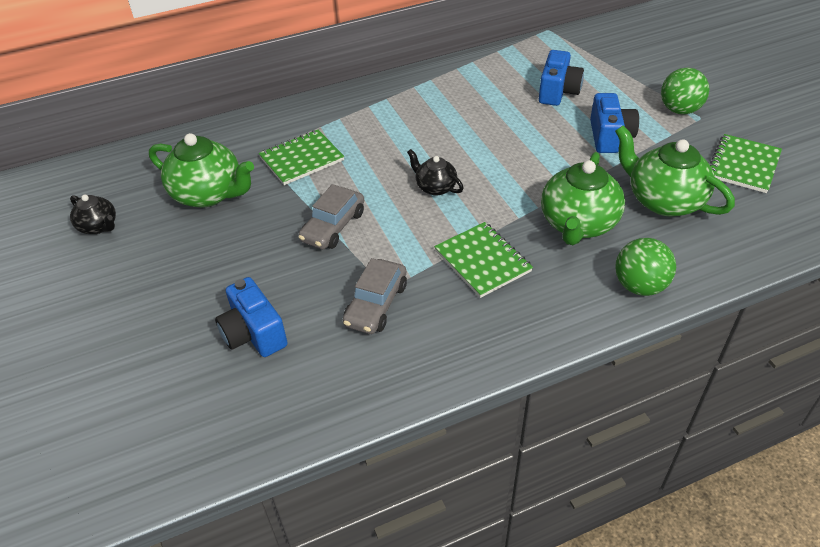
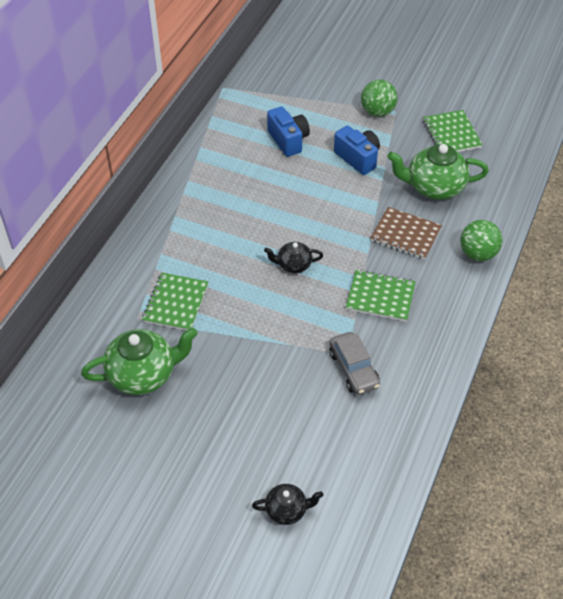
camera: 45 degrees left, 5 degrees up
(98, 226) = (93, 455): black teapot -> black teapot (287, 510)
(254, 333) = (305, 441): blue camera -> none
(333, 227) = (263, 337): grey car -> none
(578, 224) = (405, 235): green teapot -> brown notebook

